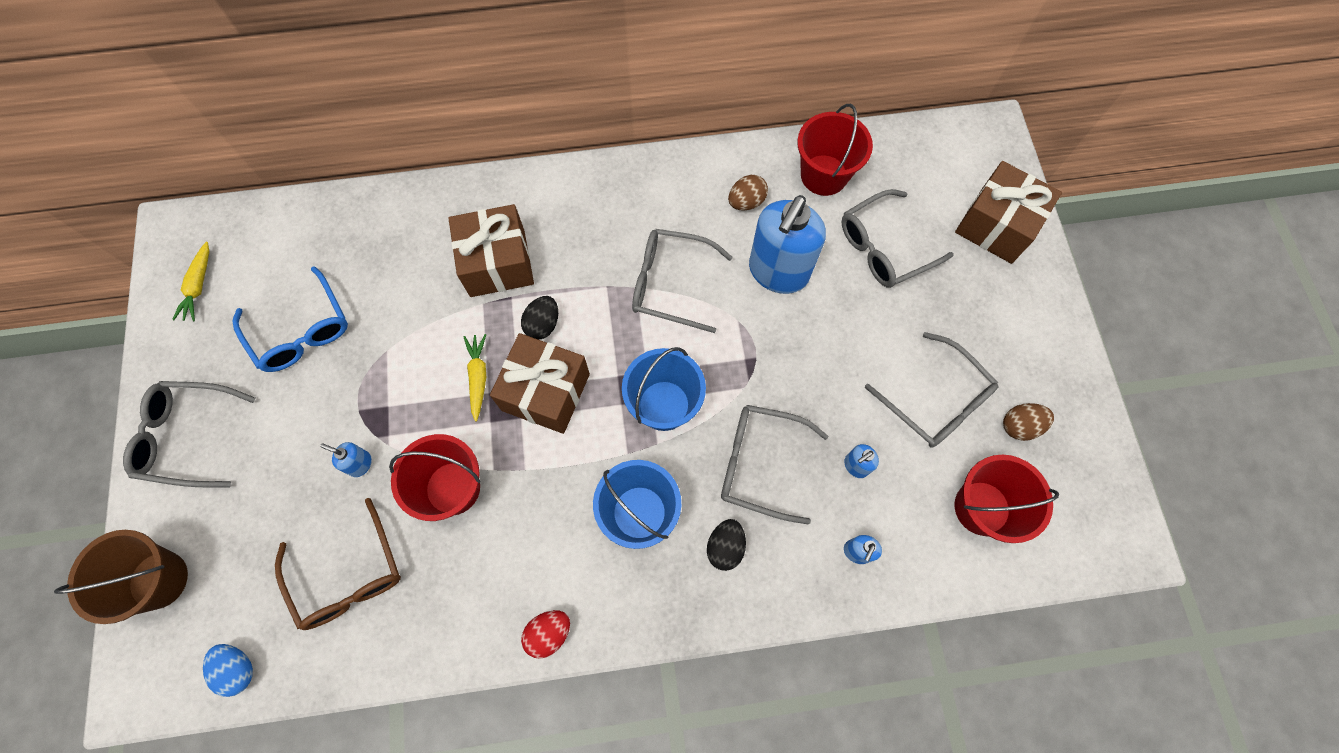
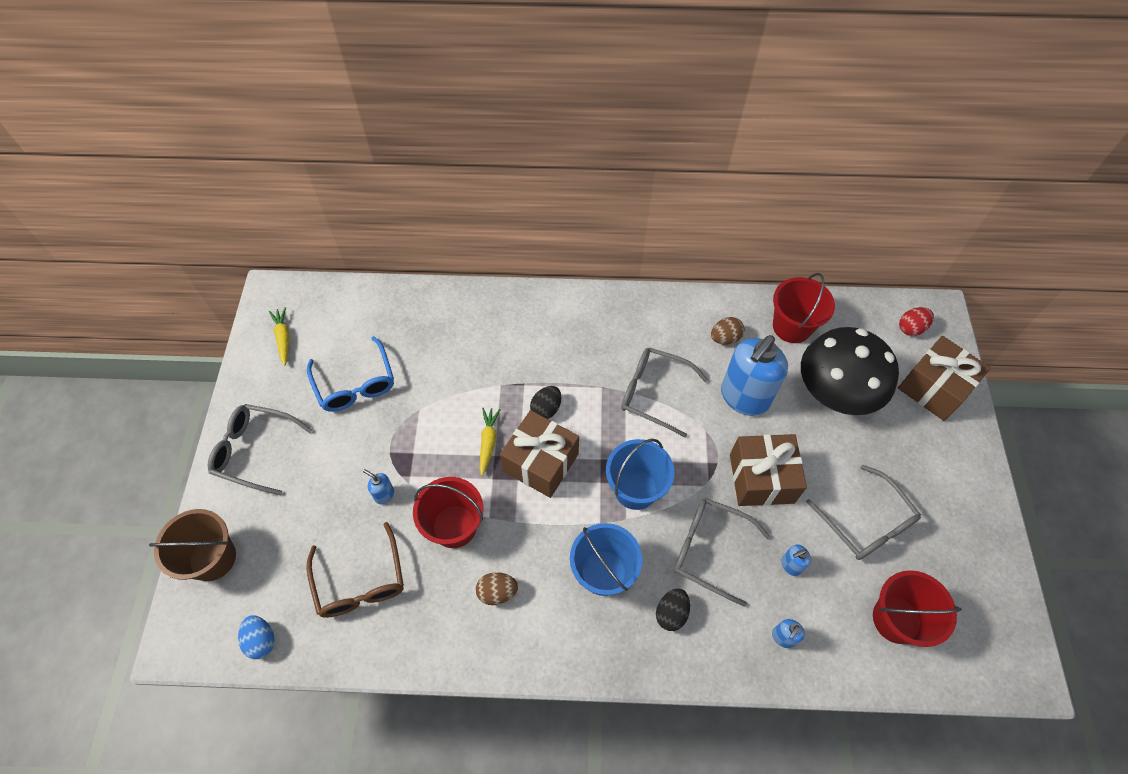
camera: 10 degrees right, 10 degrees down
(198, 286) = (283, 338): yellow carrot -> yellow carrot turned 150 degrees clockwise
(497, 263) = (517, 355): brown gift -> brown gift (761, 478)
(549, 633) = (514, 658): red egg -> red egg (911, 328)
(884, 248) = (835, 391): grey glasses -> black mushroom
(1019, 426) = (937, 556): brown egg -> brown egg (497, 592)

